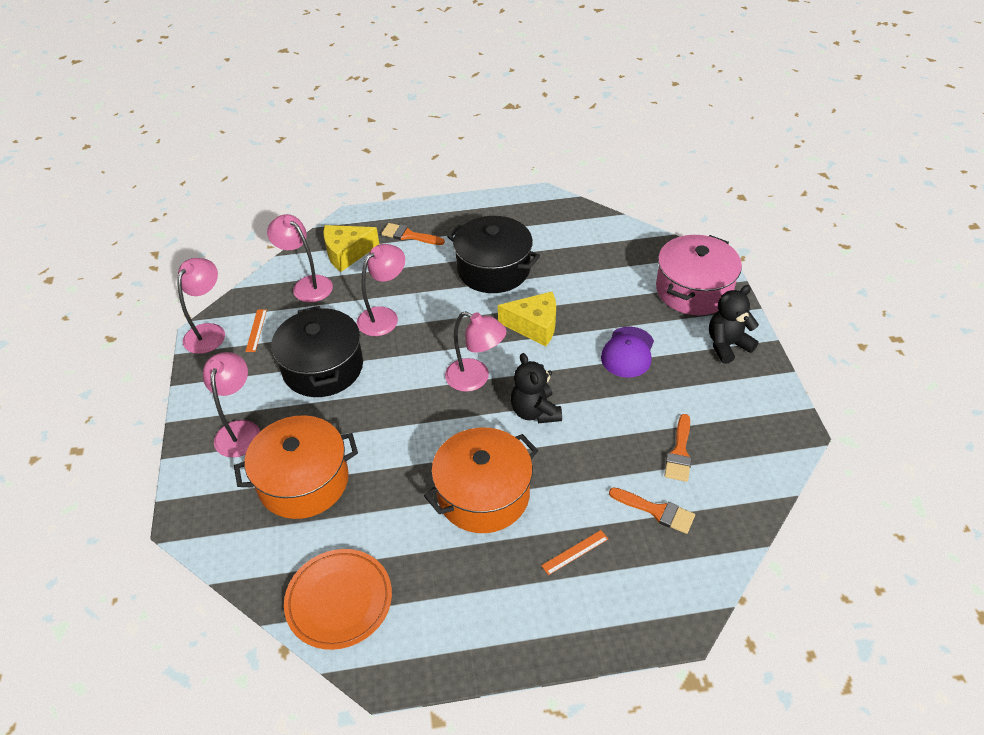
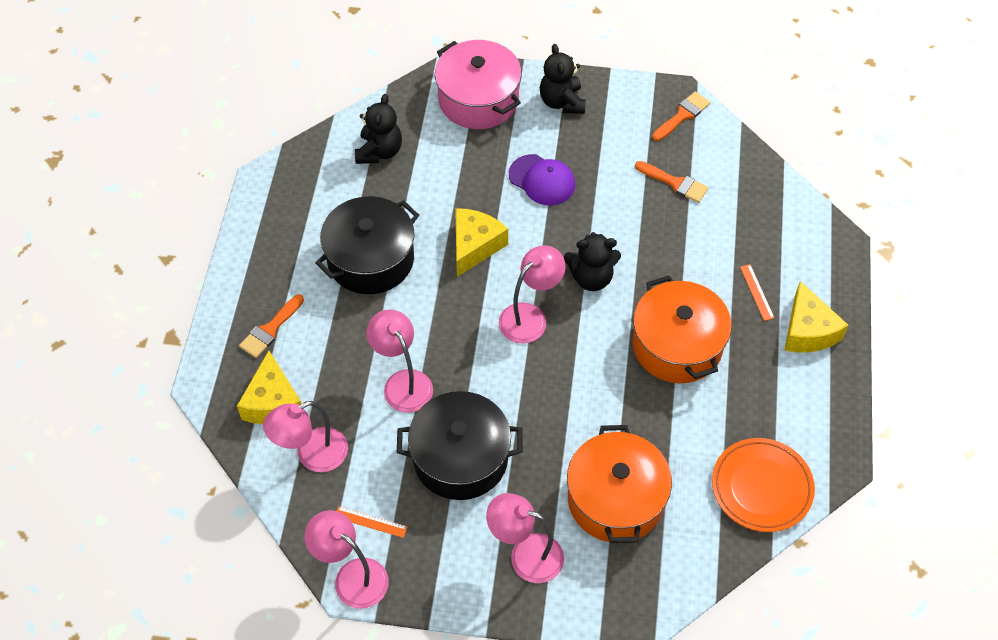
camera: 75 degrees left, 10 degrees up
(544, 611) = (808, 331): none -> yellow cheese
(602, 247) = (379, 151): none -> black teddy bear
(656, 511) = (731, 221): orange brush -> orange brush (682, 115)

